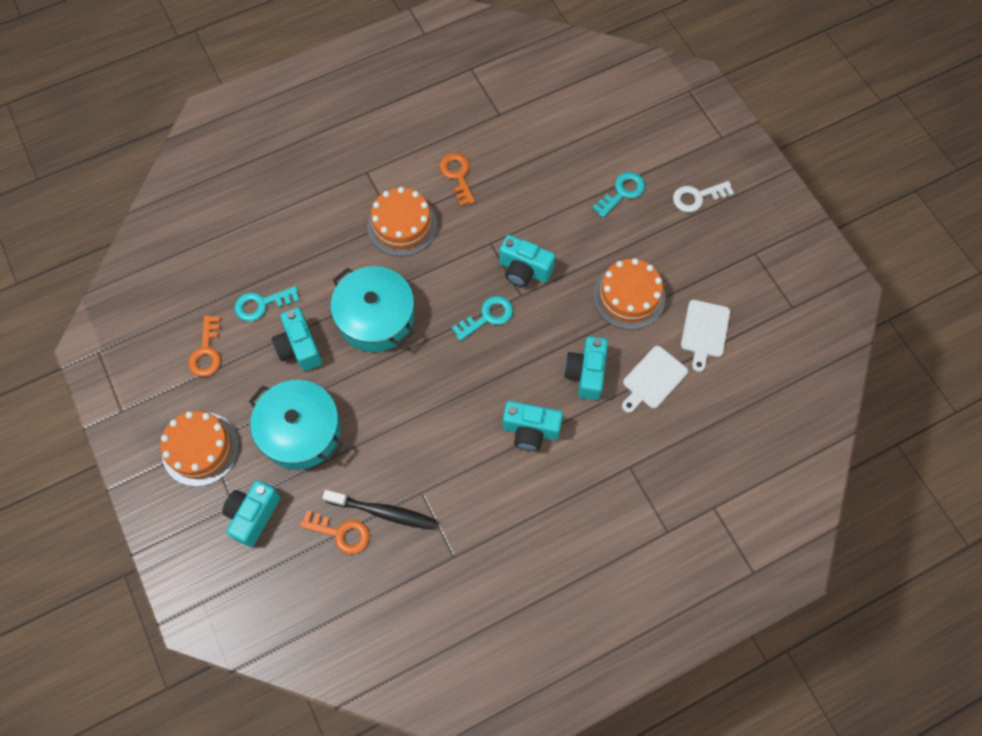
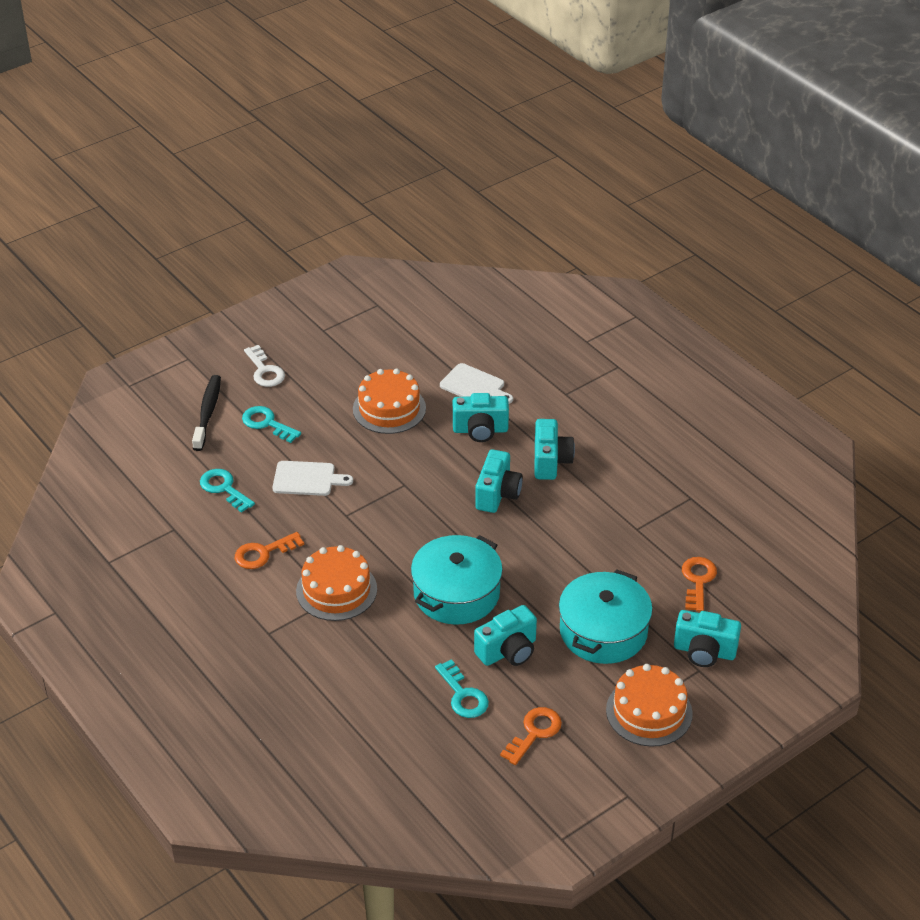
camera: 100 degrees left, 25 degrees down
(206, 351) = (534, 733): orange key -> orange key turned 45 degrees counterclockwise
(383, 512) = (666, 553): black toothbrush -> black toothbrush (207, 412)
(487, 317) = (435, 506): turquoise key -> turquoise key (224, 488)
(524, 270) = (374, 486): turquoise camera -> turquoise camera (497, 494)
(704, 331) = (416, 357): white cutting board -> white cutting board (307, 479)

